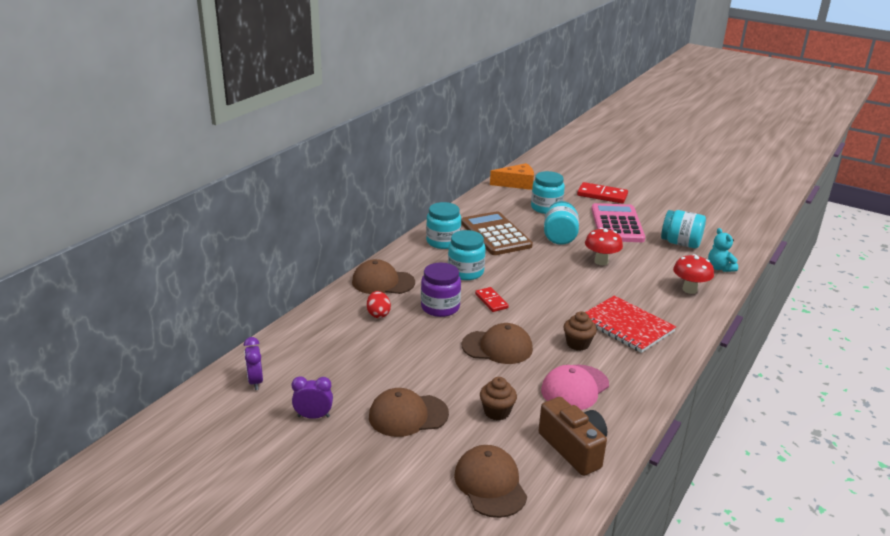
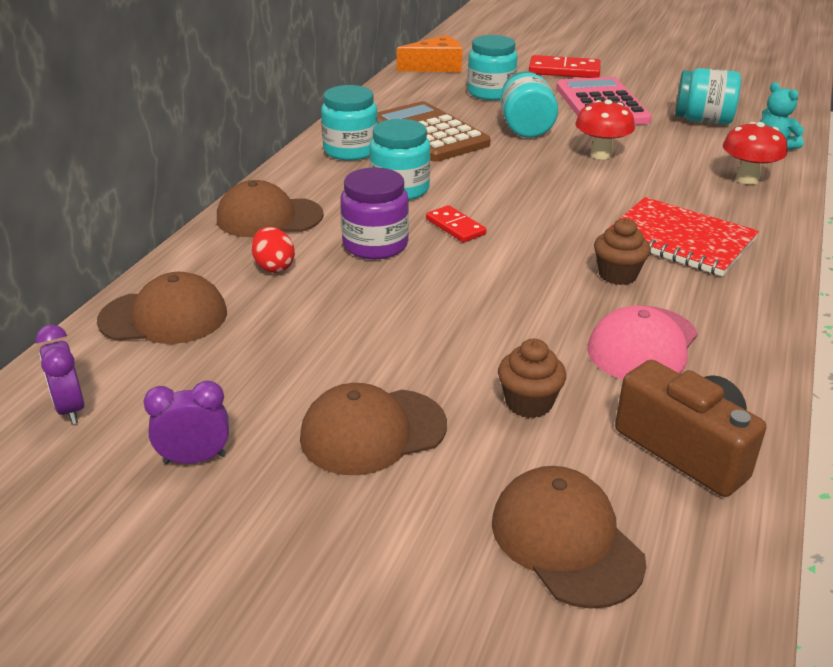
camera: 10 degrees left, 5 degrees up
(497, 347) = (490, 295): brown cap -> brown cap (164, 317)

